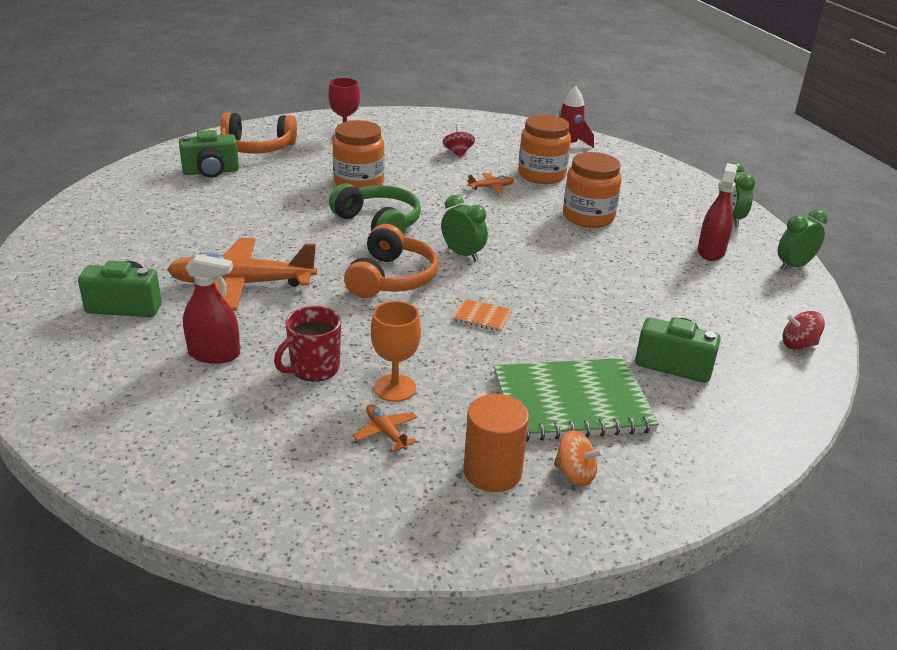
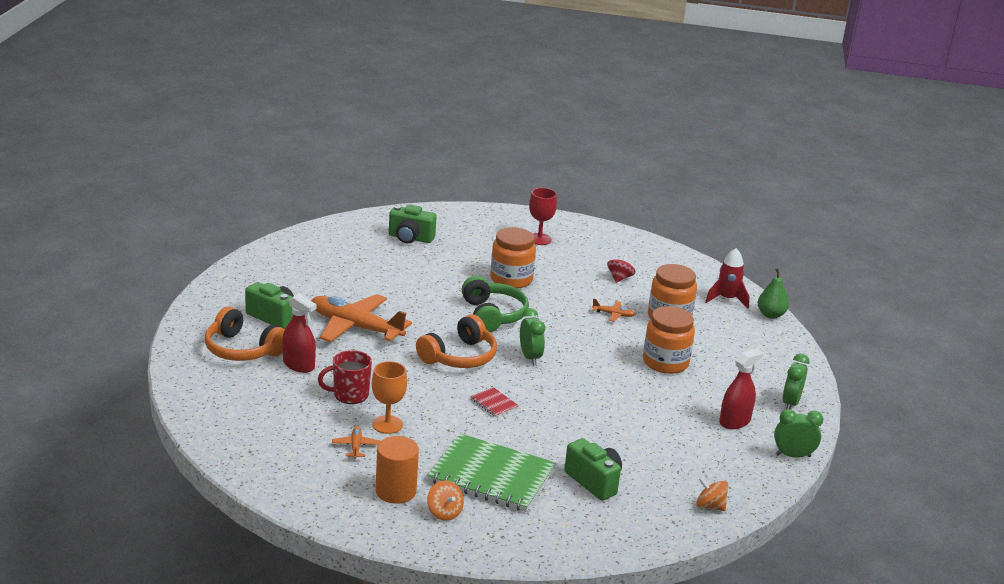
camera: 30 degrees right, 5 degrees down
(258, 147) = (463, 228): orange headphones -> orange headphones (242, 349)
(482, 317) = (494, 403): orange notebook -> red notebook
(618, 148) = (770, 315): none -> green pear
(798, 345) = (710, 506): red spinning top -> orange spinning top

